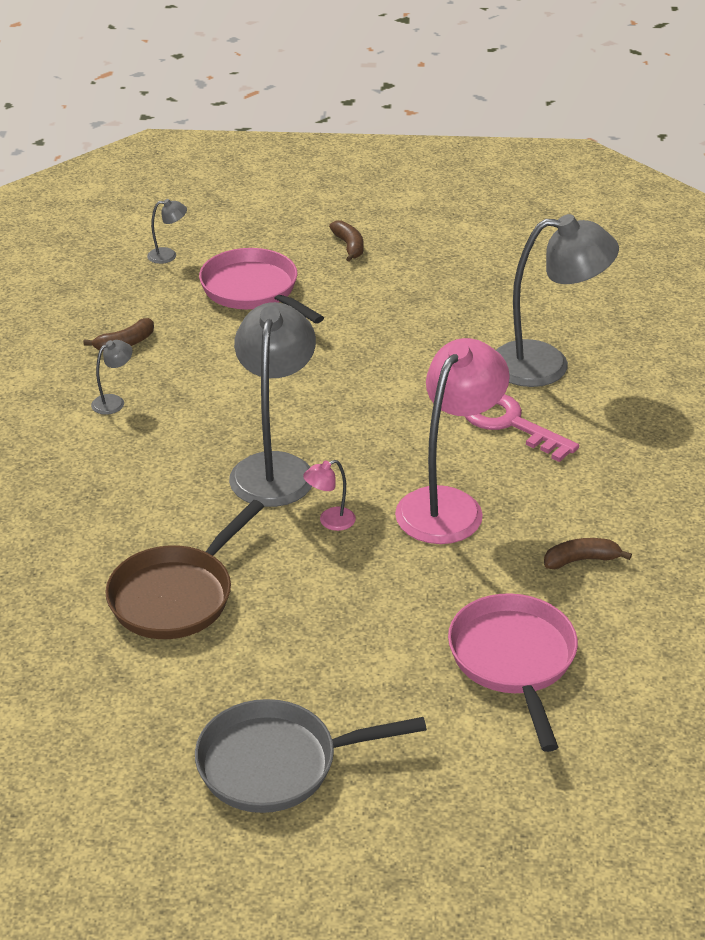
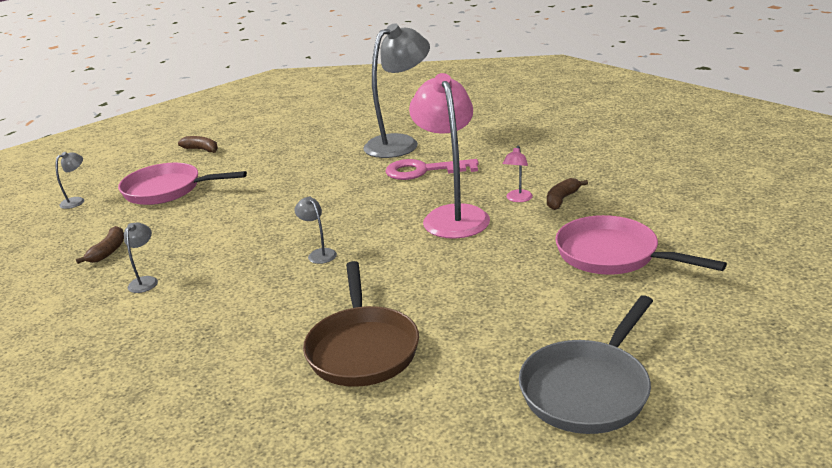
camera: 40 degrees left, 10 degrees down
(275, 468) = (319, 254): grey lamp -> grey lamp, size x0.41
(330, 521) = (398, 258): pink lamp -> pink lamp (518, 199)

